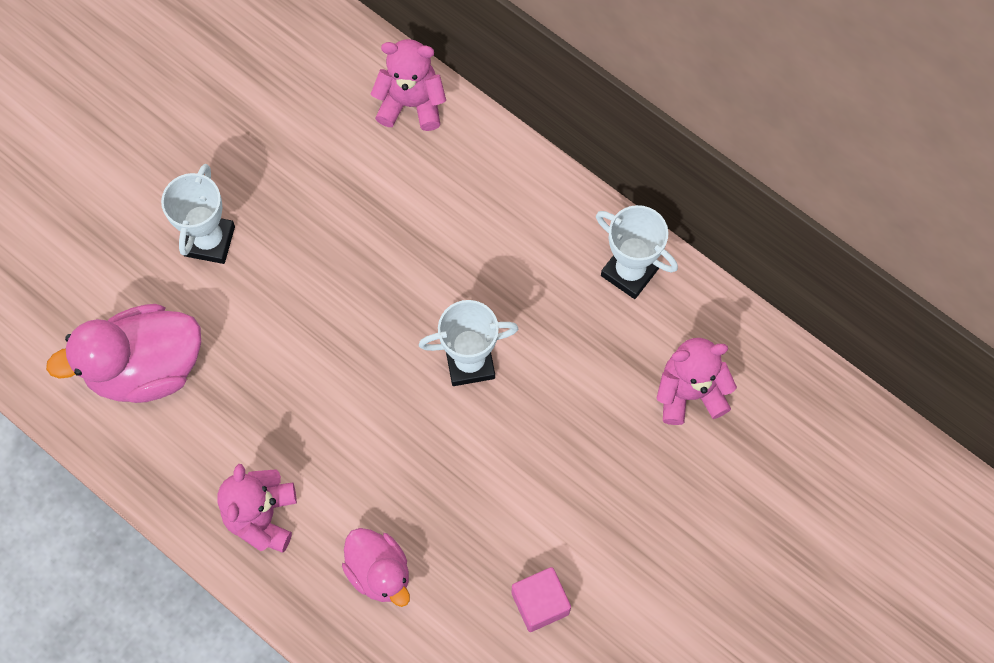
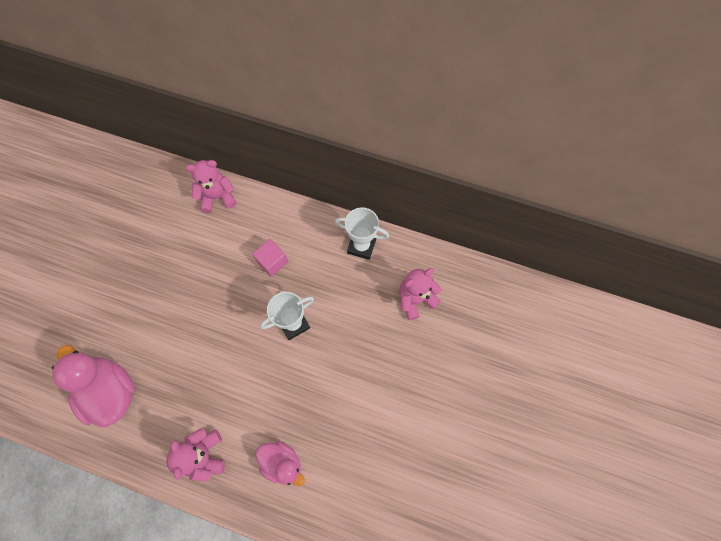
camera: 20 degrees left, 0 degrees up
(146, 368) = (111, 391): pink duck -> pink duck turned 90 degrees clockwise
(209, 241) = (128, 306): white trophy -> none
(540, 603) = (378, 446): pink cube -> pink cube (272, 262)

